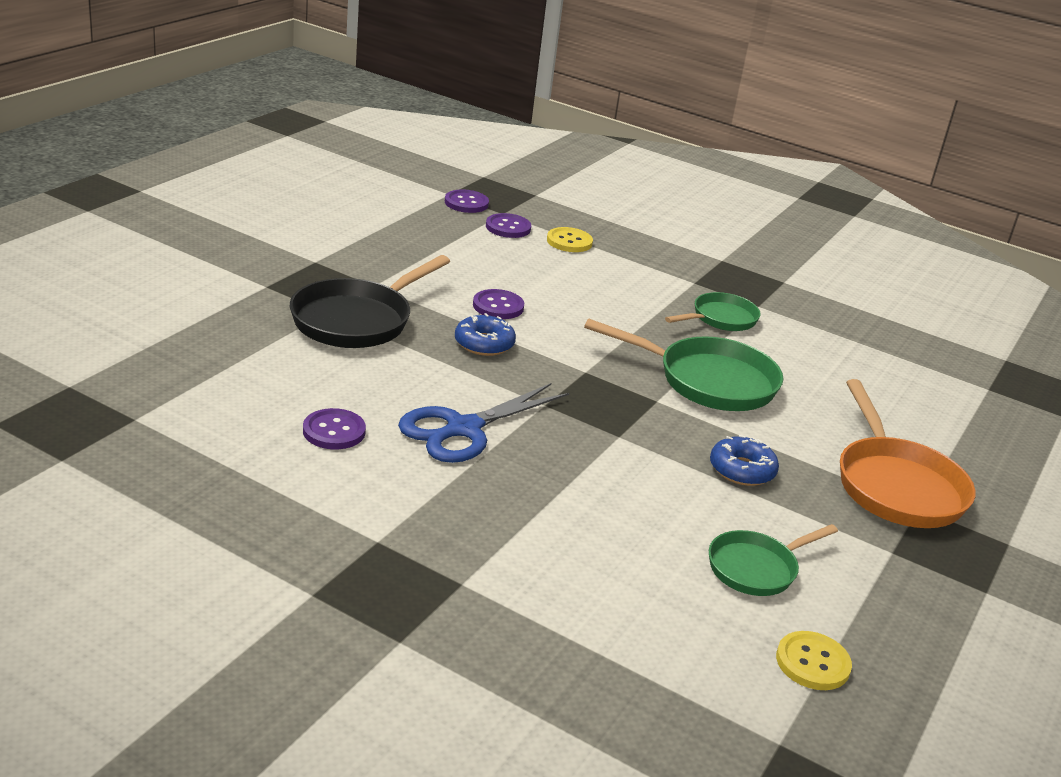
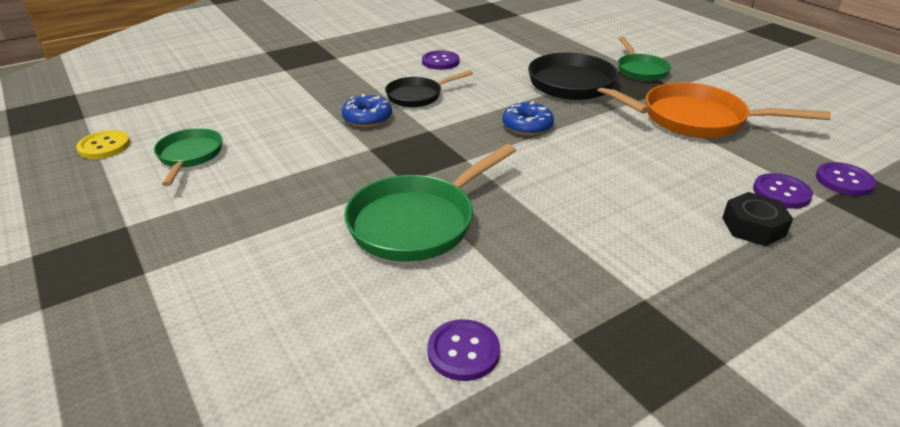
camera: 120 degrees right, 5 degrees up
(463, 429) = (417, 96): blue scissors -> black pan
(498, 306) = (591, 146): purple button -> purple button (463, 351)
(569, 242) = (753, 227): yellow button -> black nut
(721, 319) = (542, 284): green pan -> green pan (640, 70)
(742, 470) = (284, 190): blue donut -> blue donut (367, 118)
(896, 486) = (180, 273): orange pan -> orange pan (701, 119)

